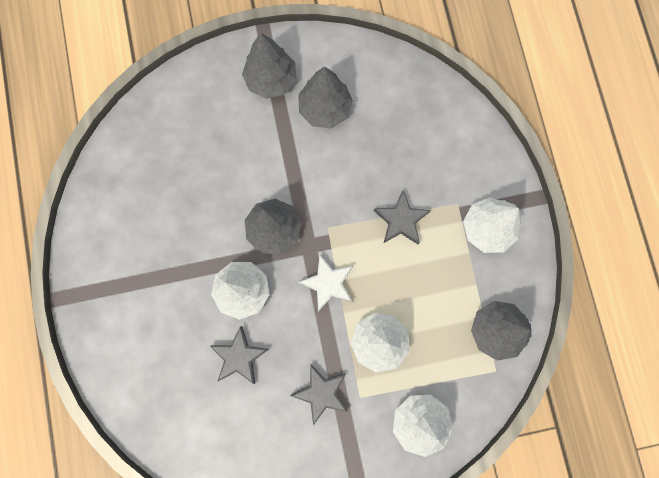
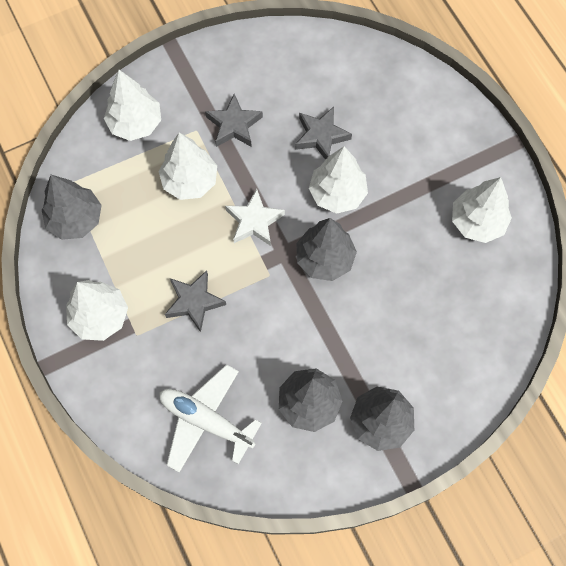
camera: 165 degrees right, 10 degrees down
(125, 228) = (477, 222): none -> white tree
(413, 117) = (206, 420): none -> white plane

